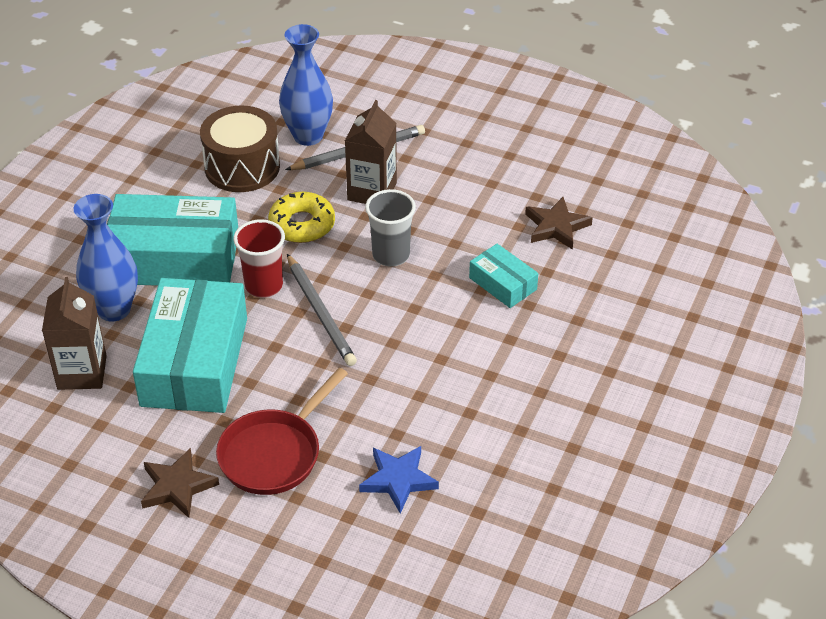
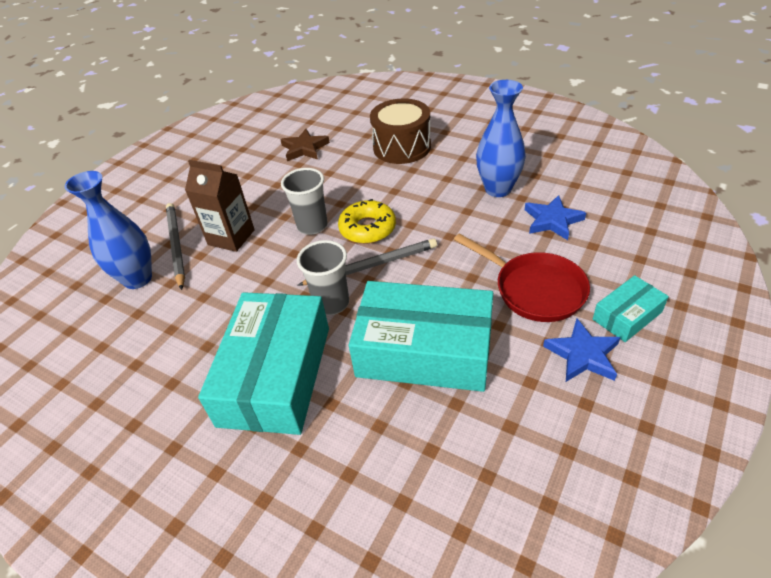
camera: 80 degrees left, 0 degrees up
(82, 372) = (435, 450): brown carton -> none
(114, 309) = (342, 426): blue vase -> blue vase (498, 189)
(177, 486) = (582, 355): brown star -> blue star
(242, 167) = (158, 325): brown drum -> brown drum (402, 147)
(264, 286) = (331, 303): red cup -> grey cup
(302, 225) = (258, 280): yellow donut -> yellow donut (367, 228)
(502, 284) = (356, 172): turquoise box -> turquoise box (627, 316)

